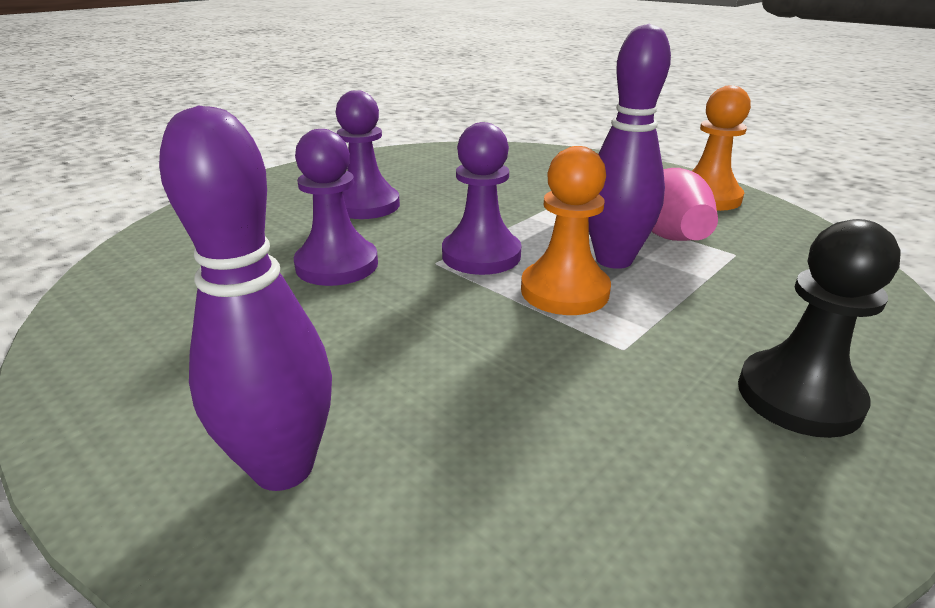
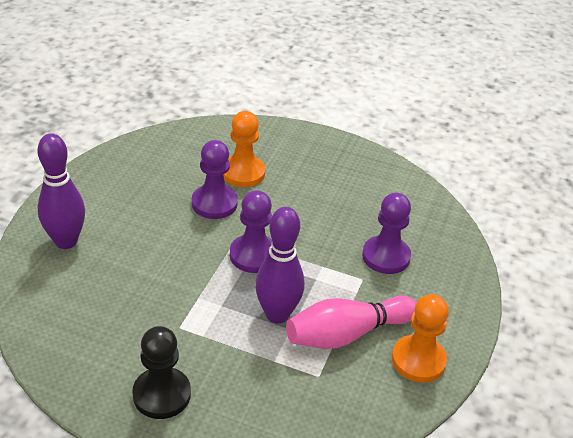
camera: 65 degrees right, 10 degrees up
(366, 205) = (296, 189): purple pawn -> purple pawn (386, 256)
(564, 291) = (227, 297): orange pawn -> orange pawn (243, 173)

